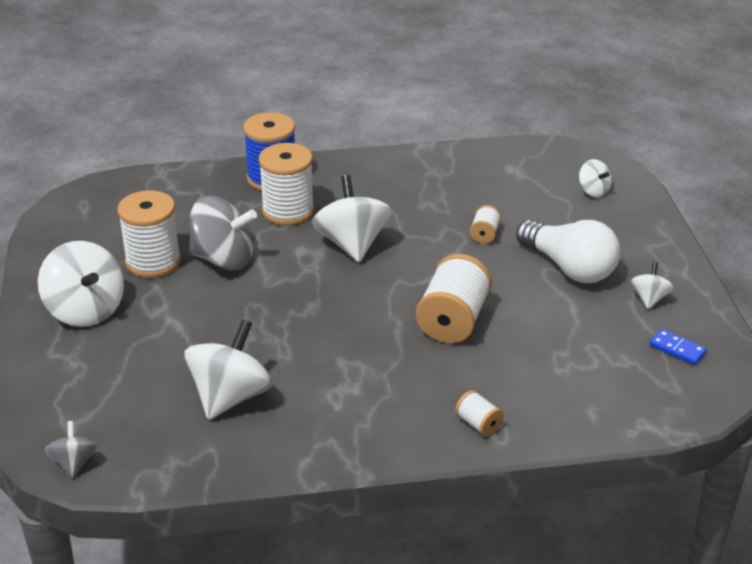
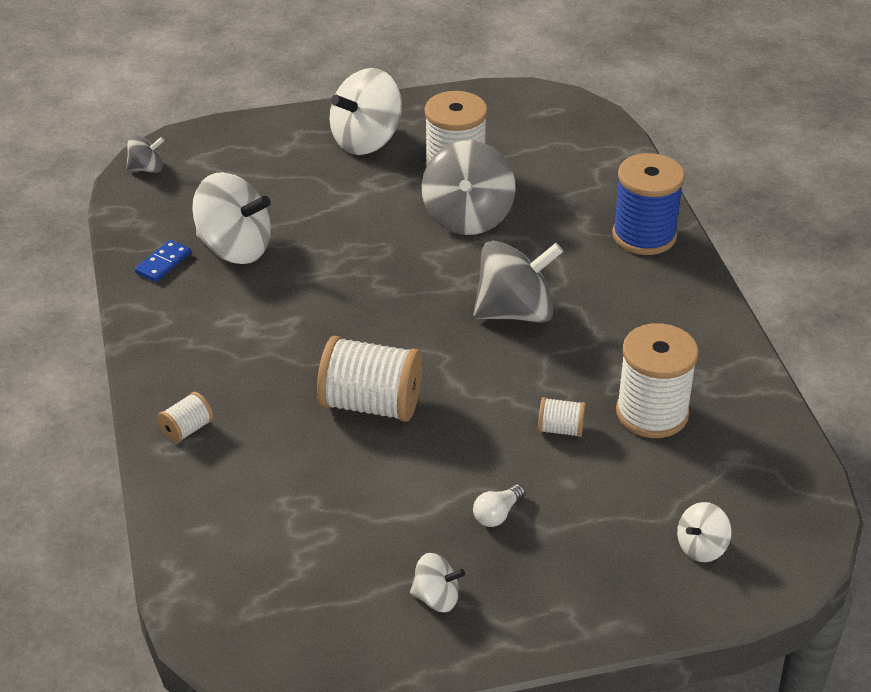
camera: 85 degrees right, 5 degrees up
(288, 211) = (575, 255): white spool -> white spool (652, 413)
(352, 244) = (515, 312): white spinning top -> grey spinning top
(569, 268) = (497, 514): white light bulb -> white light bulb, size x0.41
(677, 349) = (327, 621): blue domino -> blue domino (163, 263)

